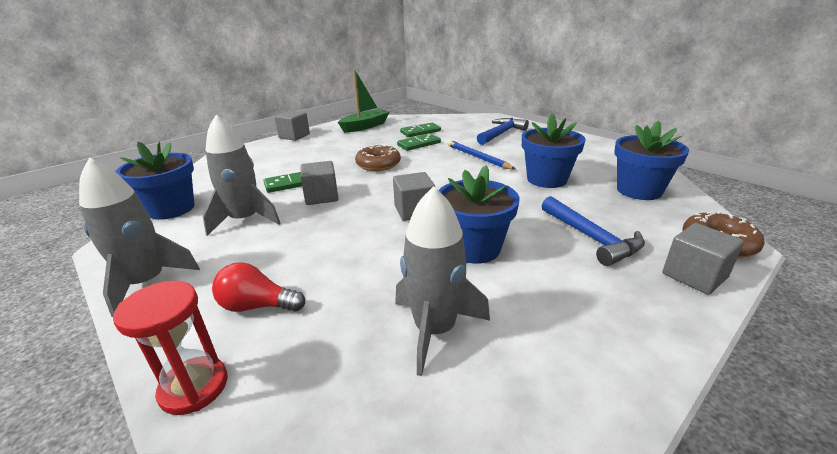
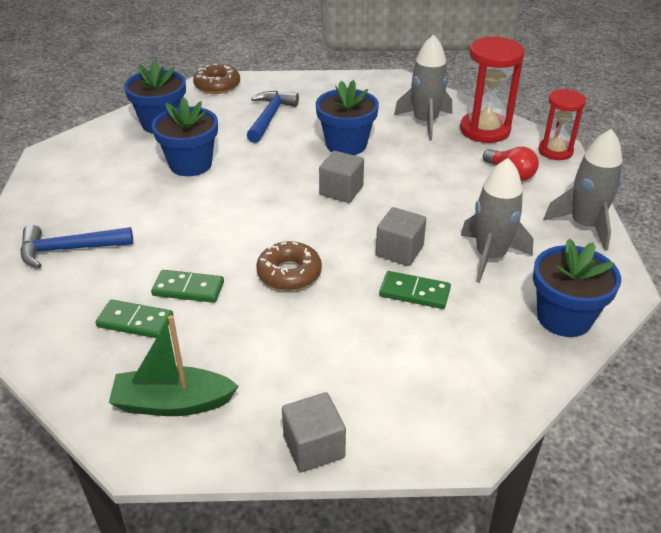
camera: 140 degrees left, 10 degrees up
(336, 367) = (485, 130): none -> red hourglass
(477, 157) = (181, 223): blue pencil -> none
(694, 276) = (268, 84): grey cube -> none

